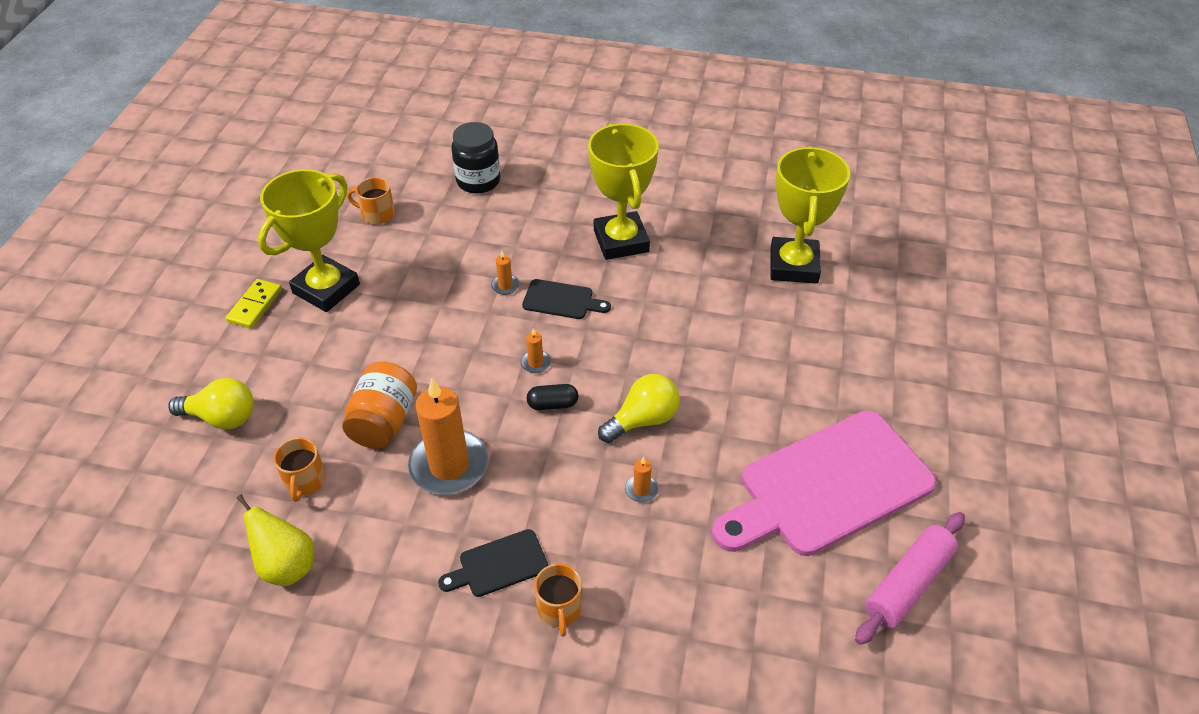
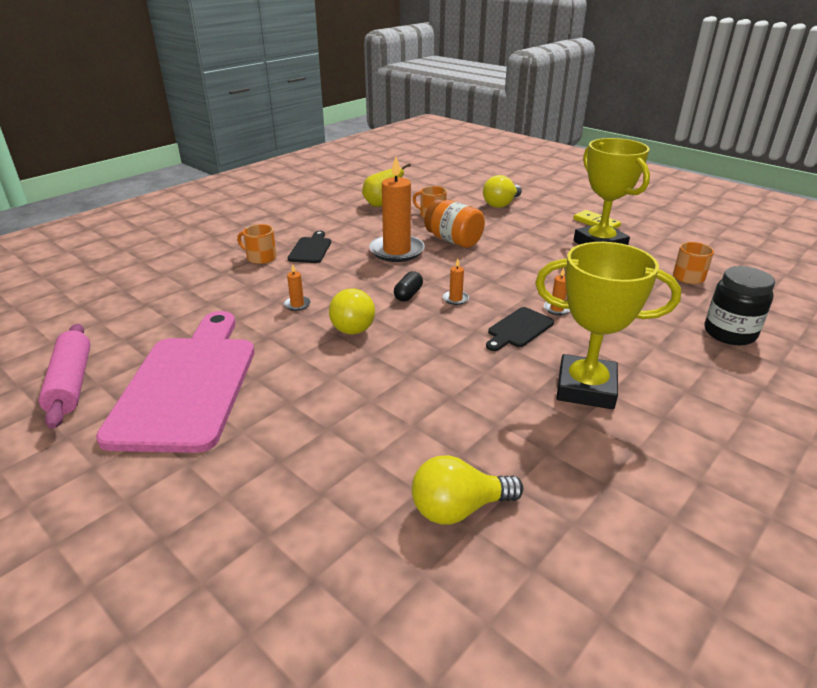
camera: 120 degrees right, 15 degrees down
(794, 266) = (458, 508): yellow trophy -> yellow light bulb

